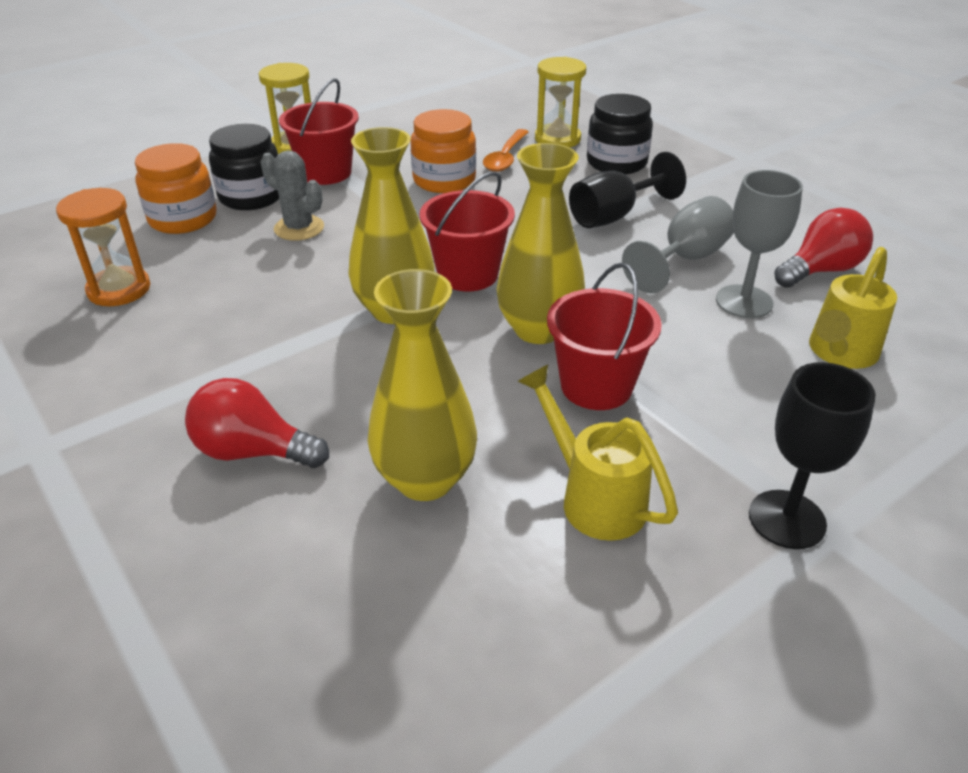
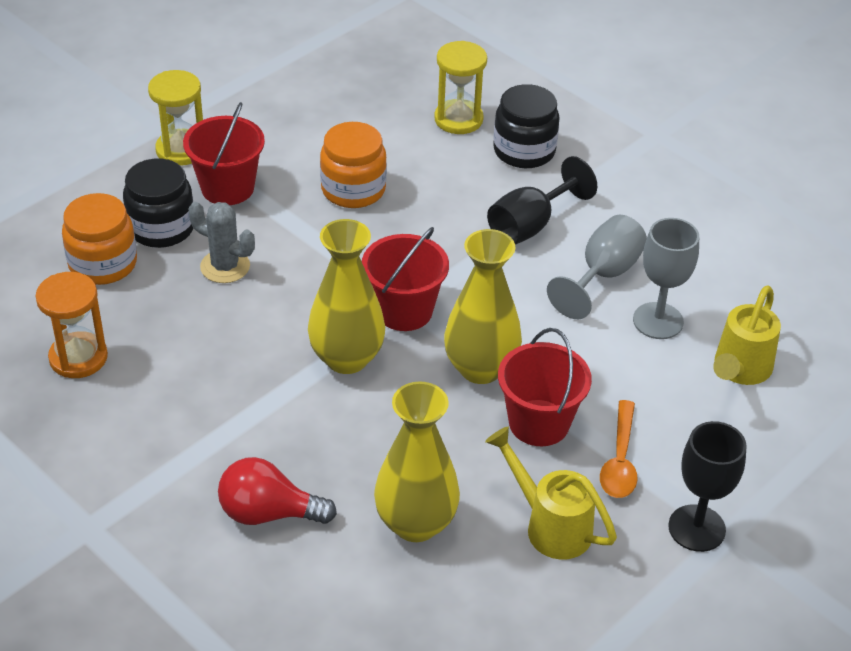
camera: 10 degrees left, 5 degrees up
(505, 158) = (409, 152): orange spoon -> orange spoon (620, 460)
(820, 270) = (725, 278): red light bulb -> none

